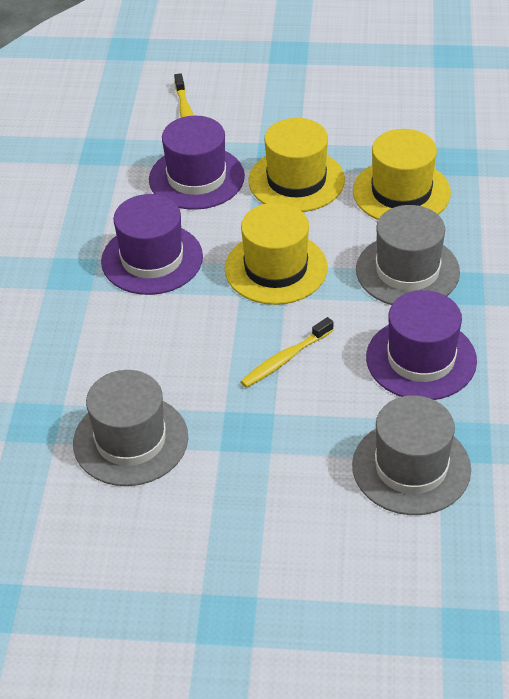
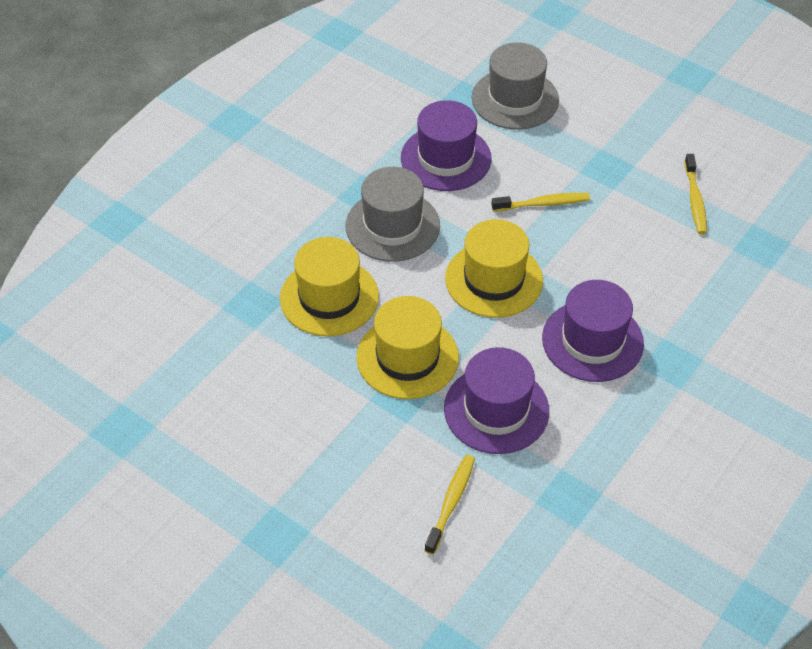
camera: 150 degrees left, 5 degrees up
(130, 440) = (695, 199): grey hat -> yellow toothbrush

